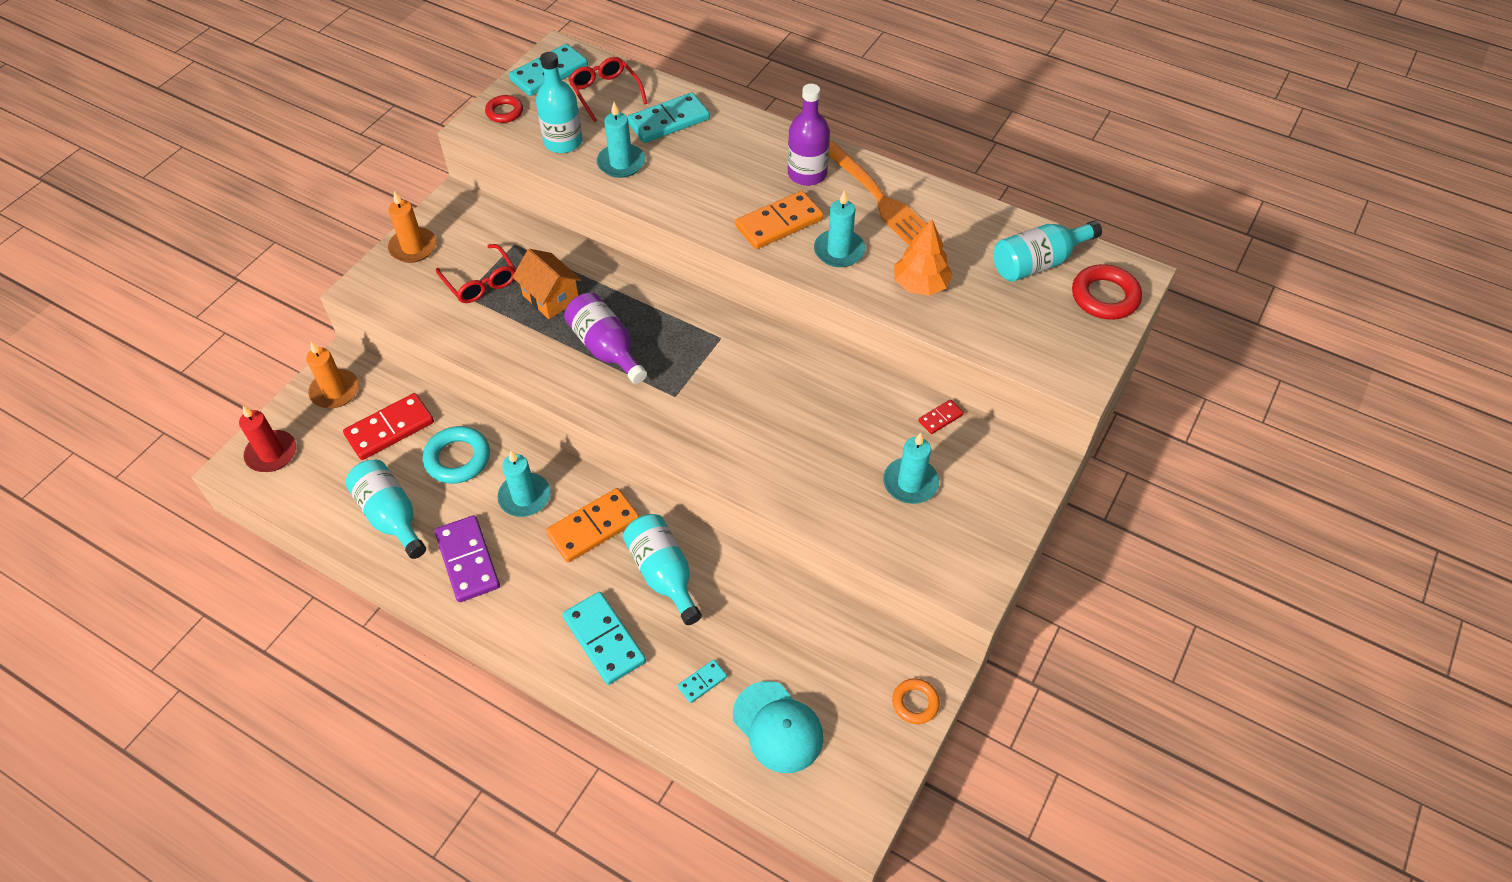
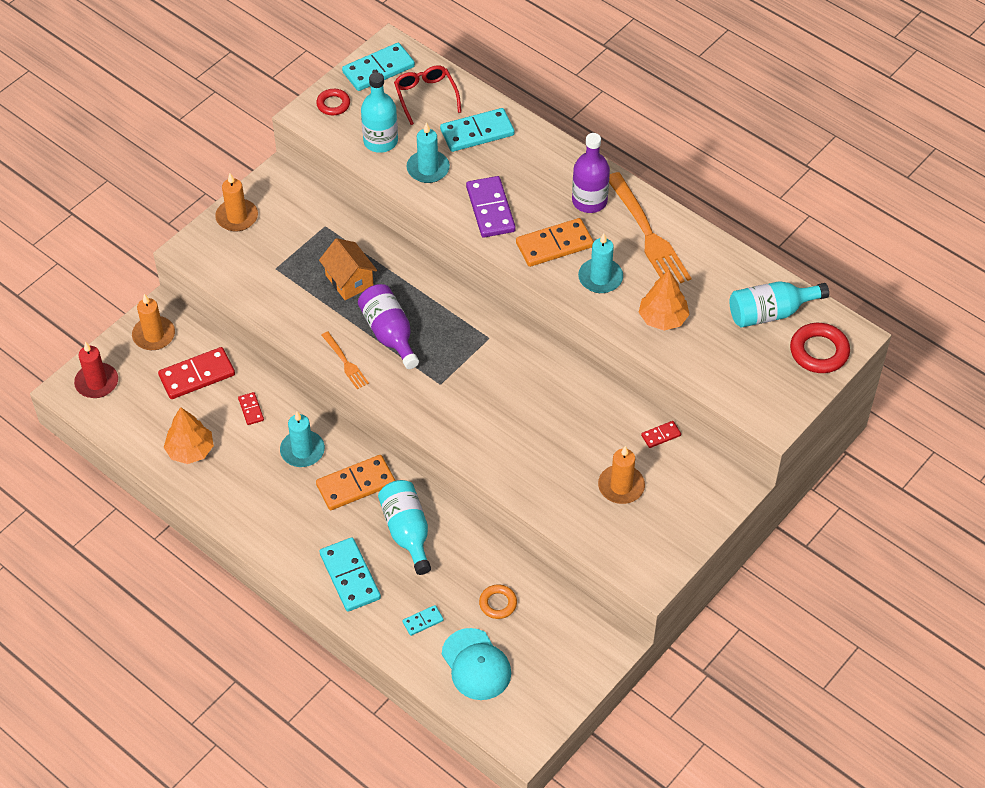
camera: 10 degrees right, 0 degrees up
(391, 516) = (190, 450): turquoise bottle -> orange tree
(457, 458) = (251, 409): turquoise ring -> red domino
(468, 560) = (249, 496): purple domino -> purple domino (490, 209)
(480, 281) = (291, 257): red glasses -> none
(560, 387) = (345, 362): none -> orange fork
(910, 483) = (621, 486): turquoise candle -> orange candle
(915, 703) = (590, 664): orange ring -> orange ring (498, 603)

